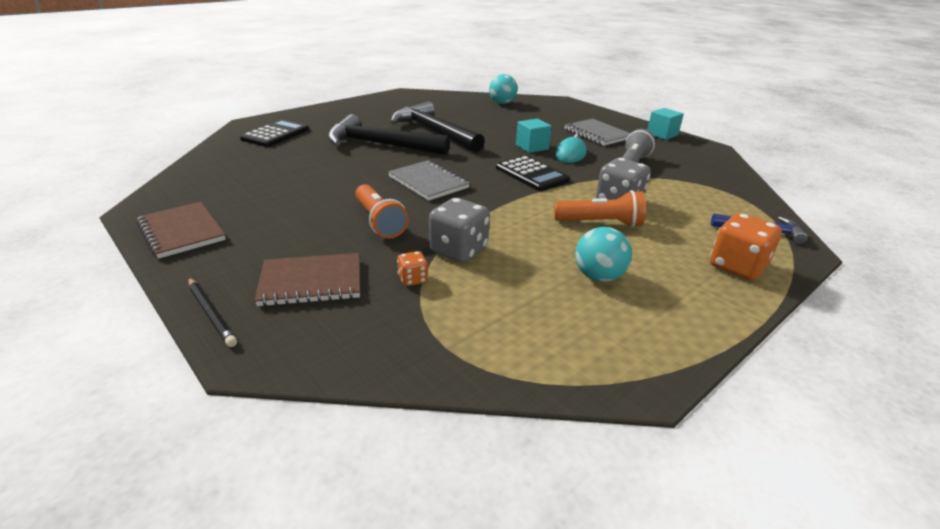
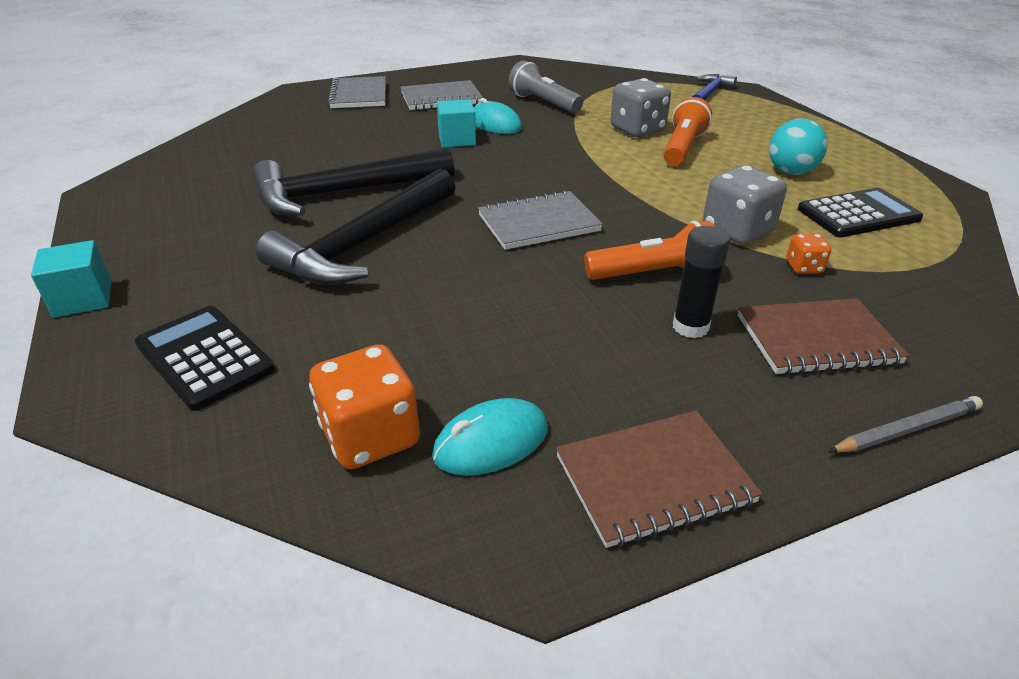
camera: 70 degrees left, 5 degrees up
(211, 313) = (907, 429): black pencil -> grey pencil
(214, 193) = (491, 442): none -> turquoise mouse
(311, 282) = (817, 340): brown notebook -> brown notebook turned 75 degrees clockwise
(318, 236) = (690, 327): none -> black glue stick
(502, 103) = (264, 126): turquoise ball -> none
(532, 174) = (544, 156): black calculator -> black calculator (858, 214)
(573, 114) = (359, 95): none -> grey notebook
(662, 134) = (467, 71): turquoise cube -> turquoise cube (83, 299)
(737, 267) = (771, 117): orange dice -> orange dice (371, 436)

